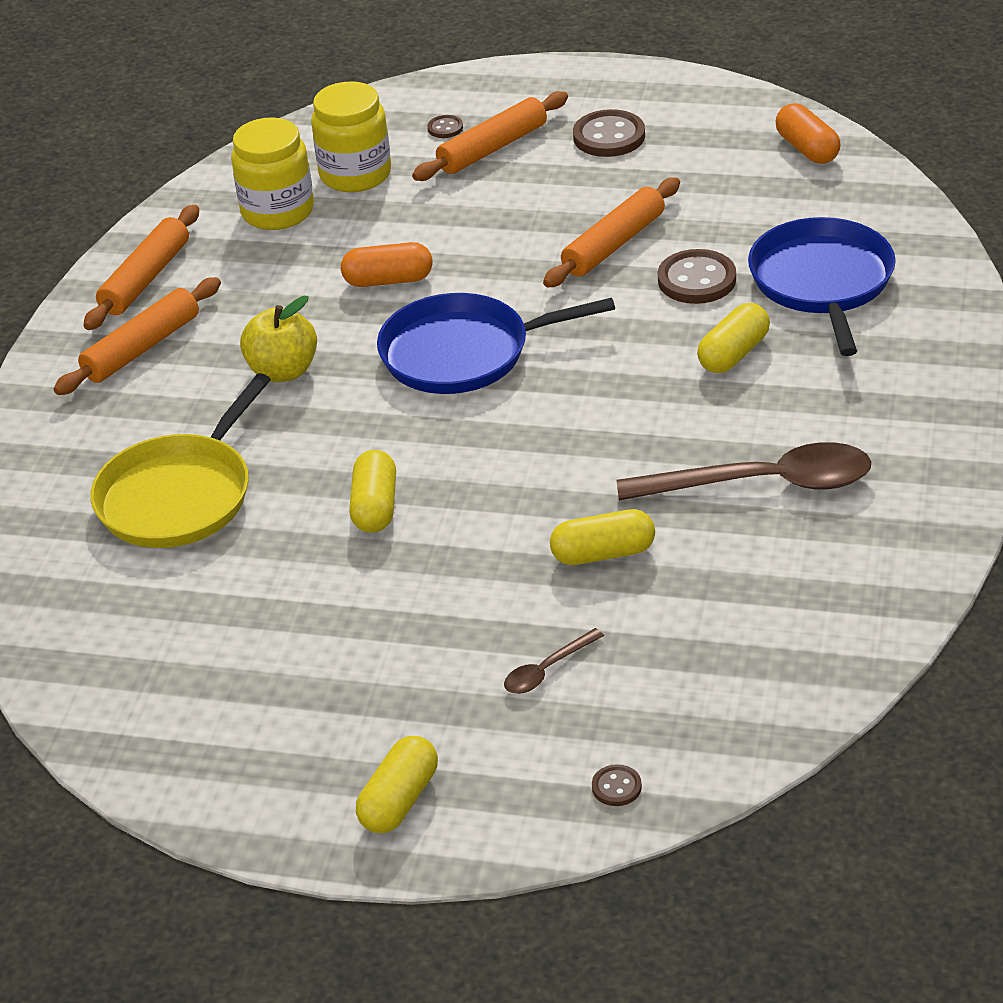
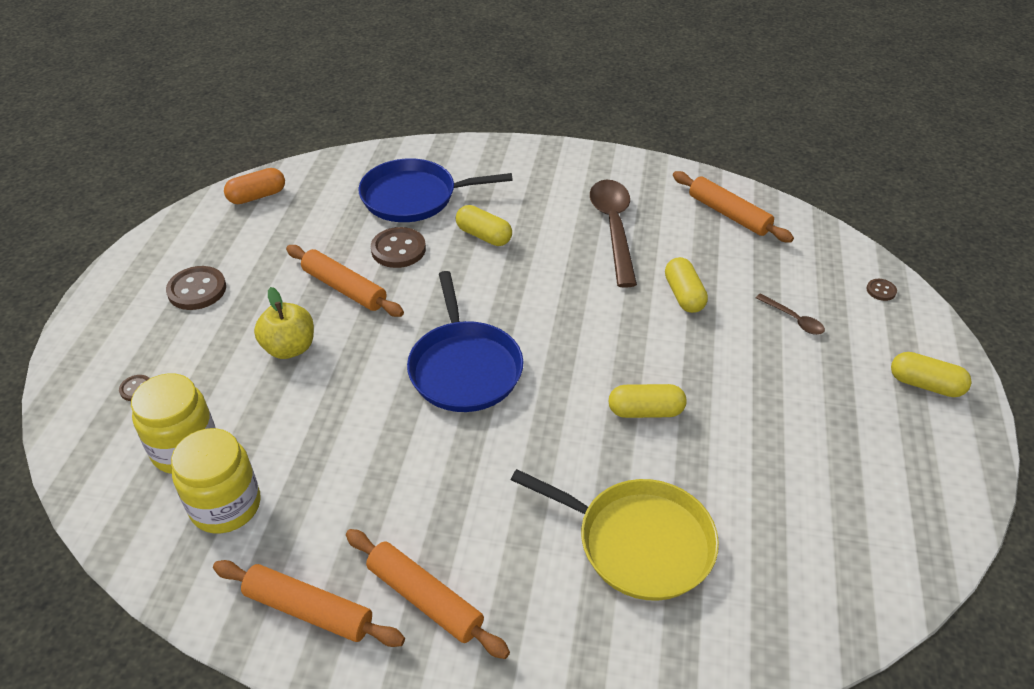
camera: 95 degrees left, 5 degrees up
(283, 371) = (474, 481): yellow apple -> yellow apple (289, 348)
(388, 280) = (358, 417): orange capsule -> none
(492, 148) = (183, 357): orange rolling pin -> orange rolling pin (729, 214)

